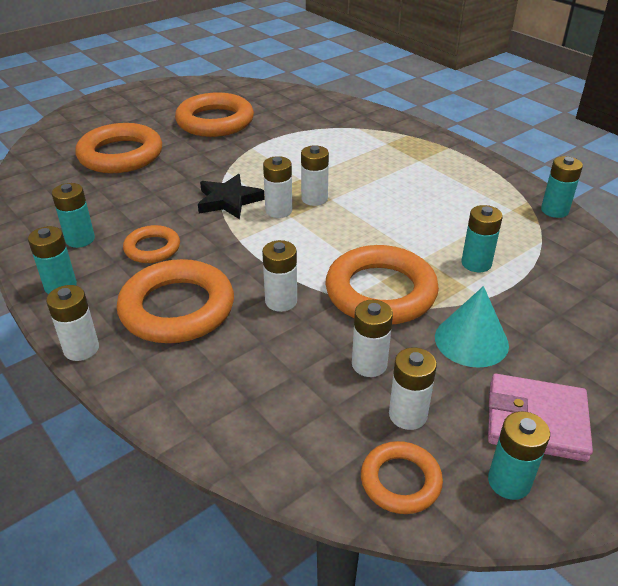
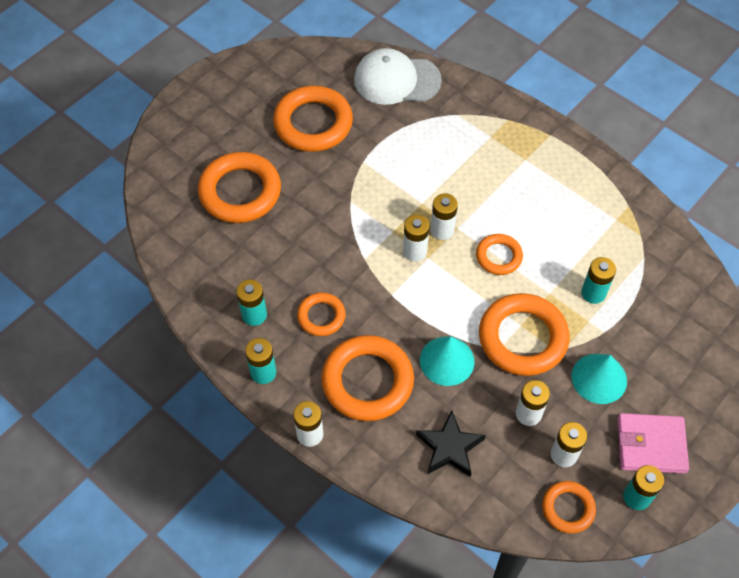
camera: 10 degrees left, 20 degrees up
(229, 200) = (366, 244): black star -> black star (449, 447)
(281, 301) = (447, 360): white battery -> turquoise cone
(306, 104) = (396, 80): none -> white cap
(371, 224) = (498, 256): none -> orange ring
(554, 210) = (652, 215): turquoise battery -> none

